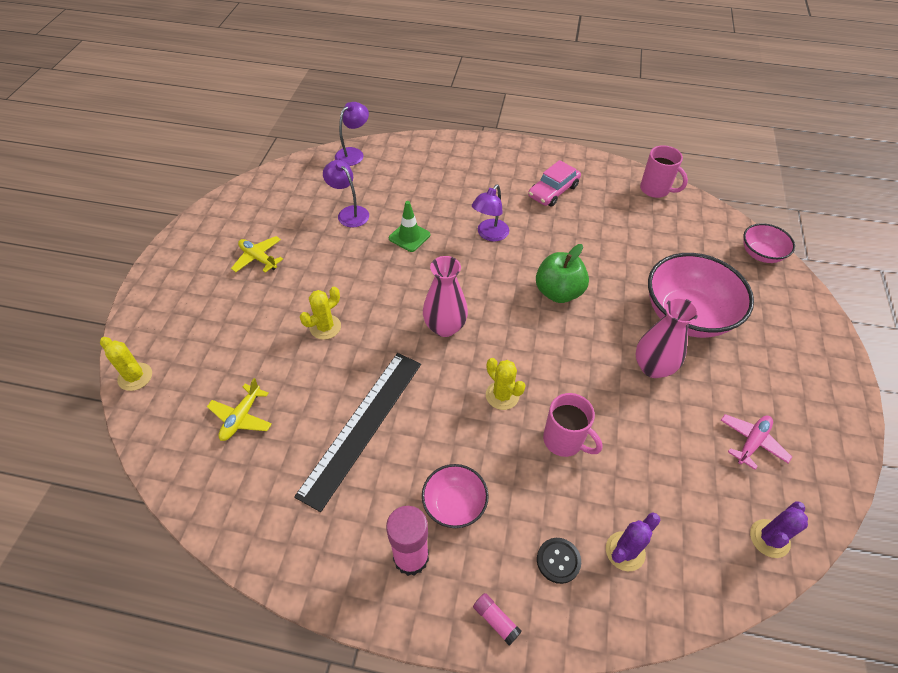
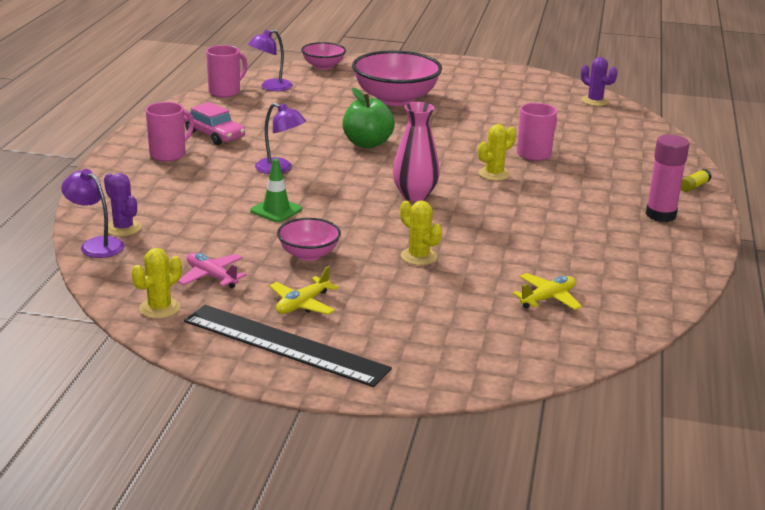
camera: 90 degrees left, 25 degrees down
(135, 377) = (507, 374): yellow cactus -> yellow cactus (159, 308)
(241, 417) = (548, 298): yellow plane -> yellow plane turned 60 degrees counterclockwise
(349, 213) = (224, 246): purple lamp -> purple lamp (271, 87)
(362, 426) = (542, 235): black ruler -> black ruler (285, 344)
(454, 504) = (608, 197): pink bowl -> pink bowl (308, 254)
(496, 620) = (693, 186): pink glue stick -> yellow glue stick
(507, 170) = (169, 154): none -> pink mug
(558, 561) = (639, 163): black button -> none
(625, 551) = (622, 142): purple cactus -> purple cactus (123, 228)
(653, 367) = (454, 117): pink vase -> none
(751, 442) = (519, 95): pink plane -> pink plane (211, 277)

